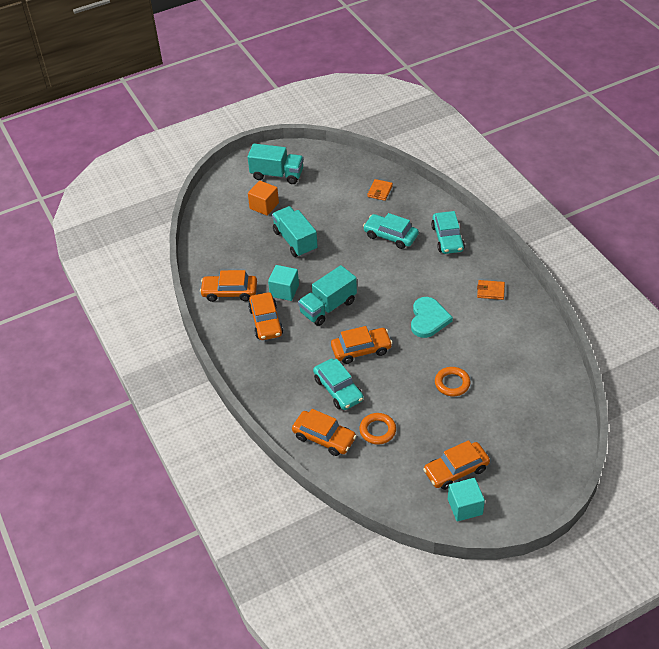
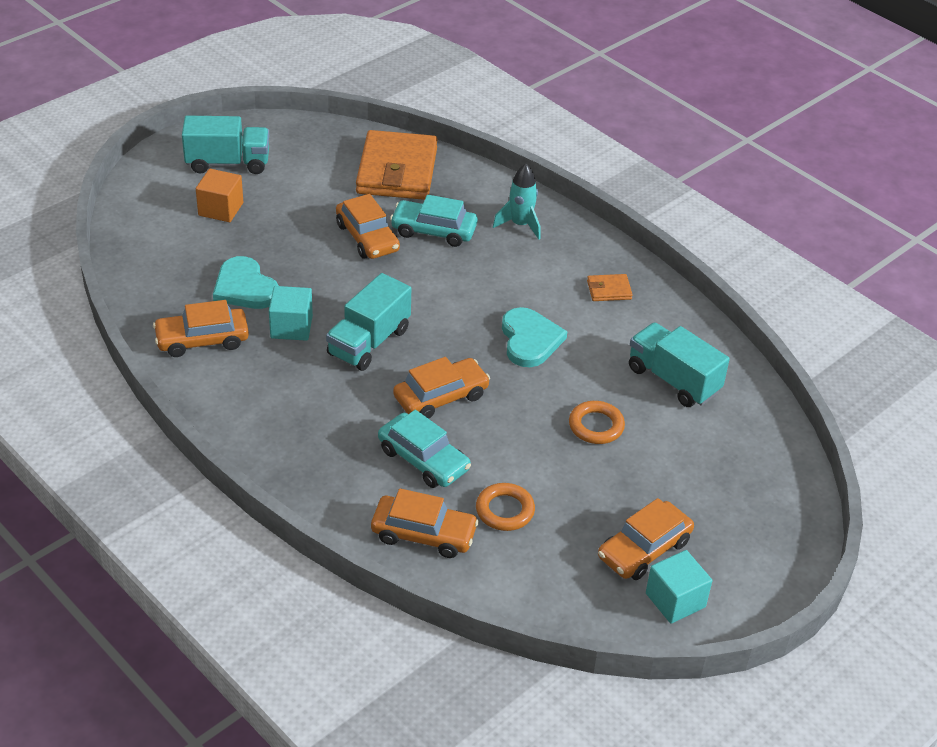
camera: 20 degrees left, 5 degrees down
(264, 260) = (245, 287): none -> turquoise heart
(266, 322) = (275, 376): orange car -> orange car (367, 237)
(295, 241) = (286, 253): turquoise truck -> turquoise truck (673, 380)
(380, 191) = (397, 171): orange wallet -> orange wallet, size x2.39
(447, 238) = (520, 225): turquoise car -> turquoise rocket

